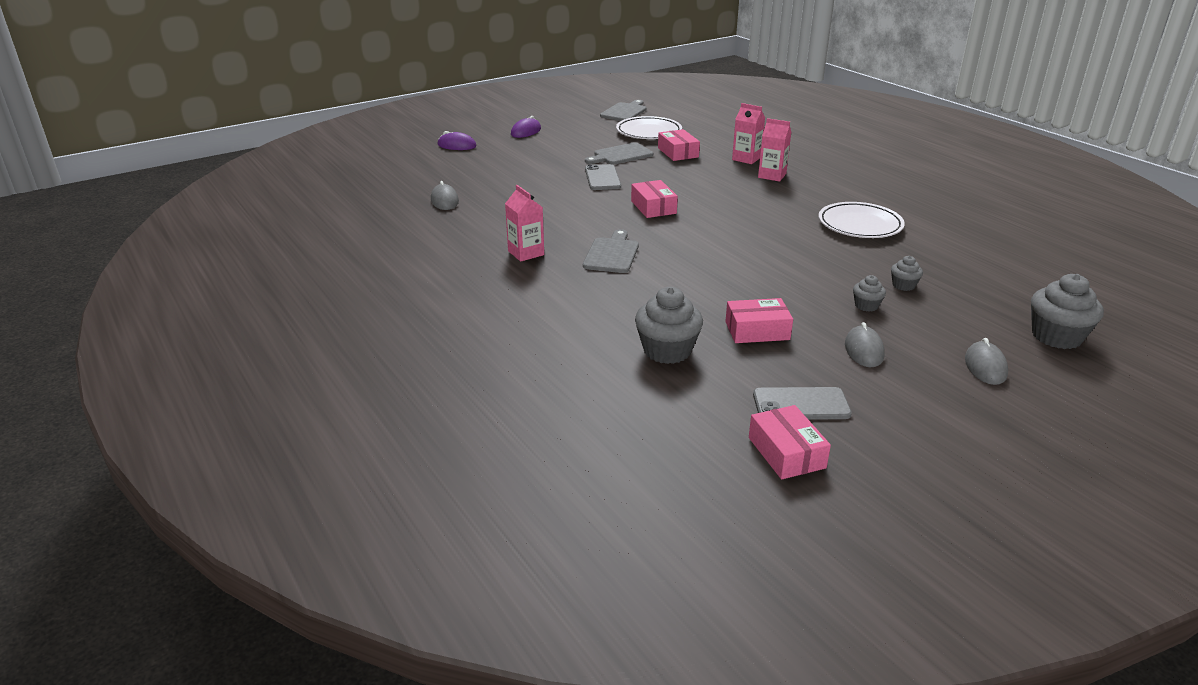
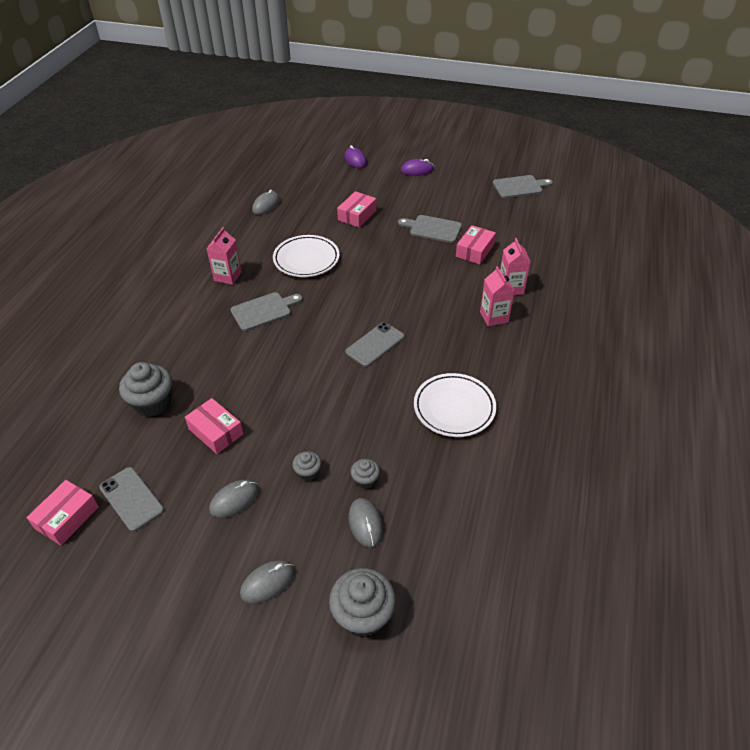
camera: 50 degrees right, 15 degrees up
(602, 178) = (381, 243): grey phone -> grey phone (375, 344)
(648, 132) = (495, 218): white plate -> white plate (306, 259)
(653, 207) = (359, 290): pink box -> pink box (357, 215)
(955, 302) = (365, 523): none -> grey mouse

